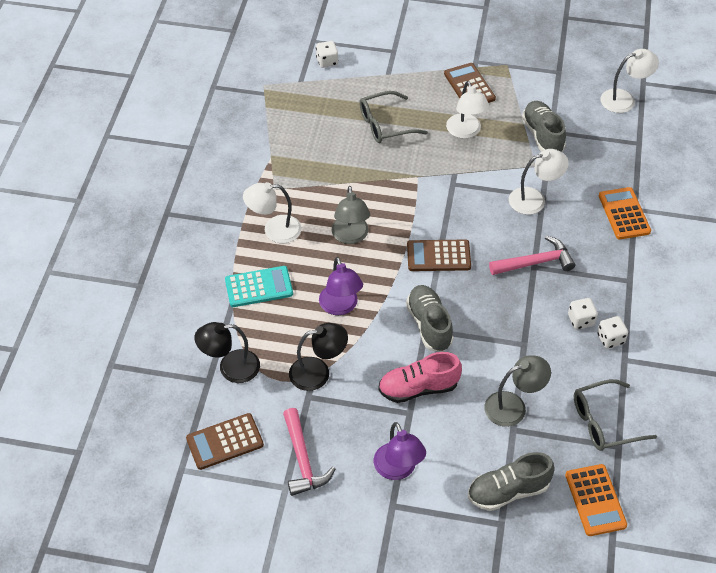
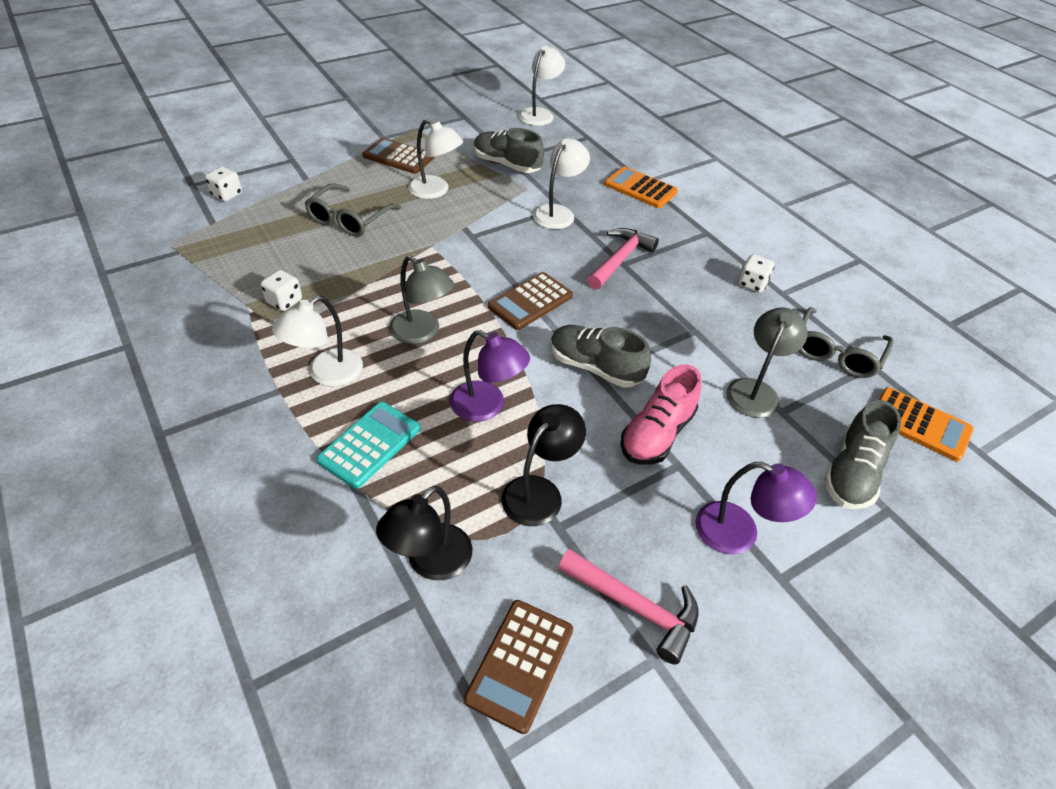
camera: 45 degrees left, 5 degrees down
(581, 320) = (712, 283): white dice -> white dice (284, 301)

